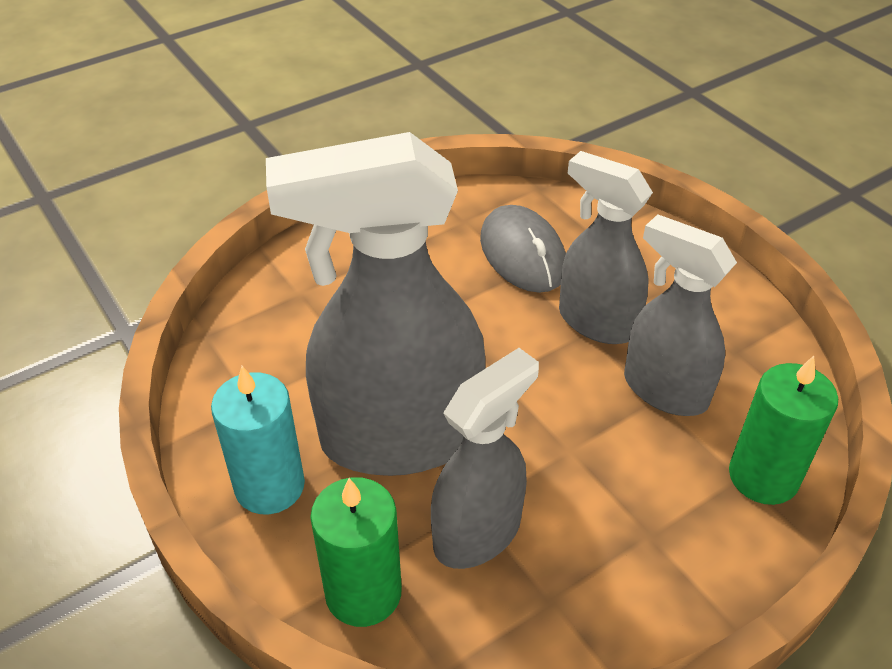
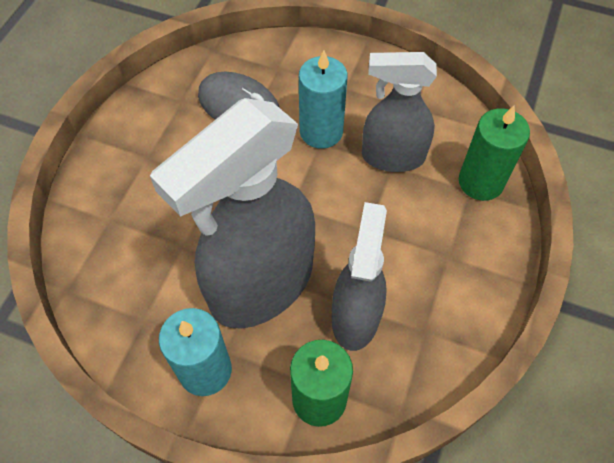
camera: 35 degrees left, 15 degrees up
(596, 322) = (321, 131): grey spray bottle -> turquoise candle

